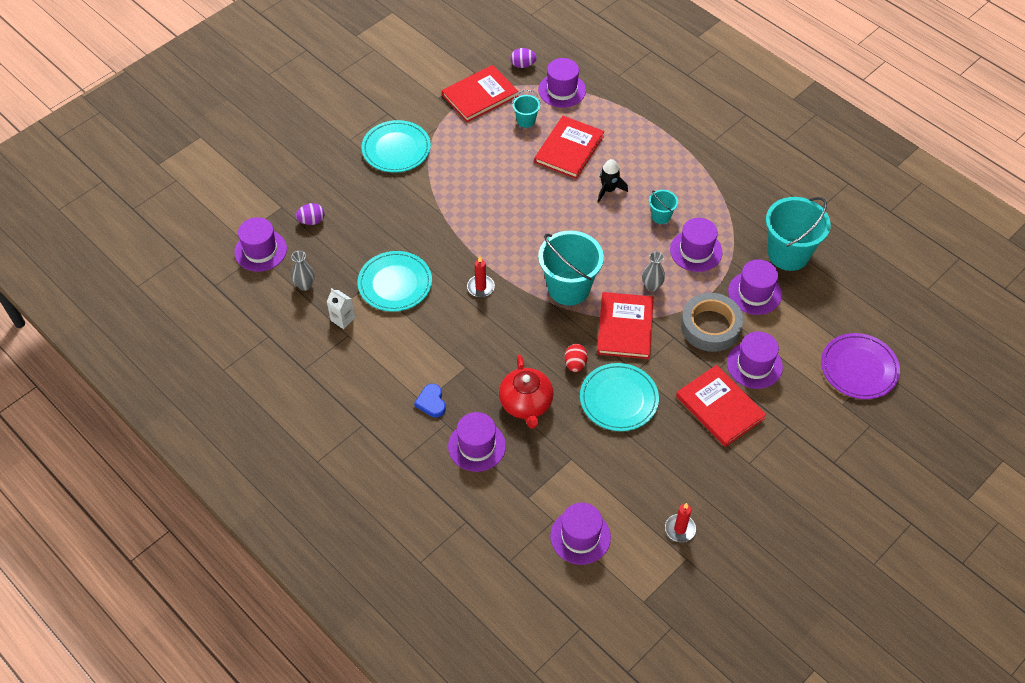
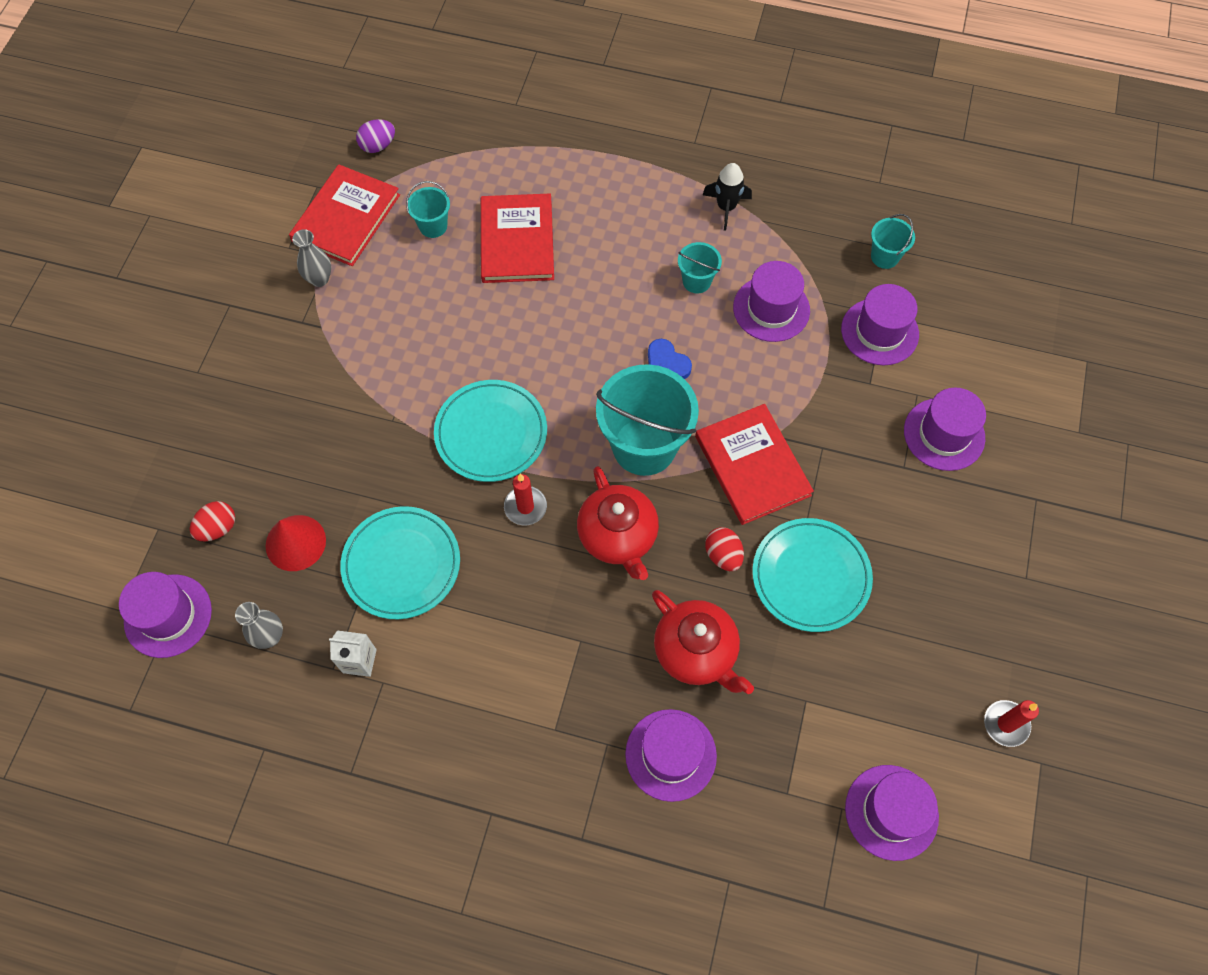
camera: 30 degrees left, 10 degrees up
(311, 221) = (218, 528): purple egg -> red egg
(346, 247) = (295, 542): none -> red cone
(396, 149) = (276, 354): turquoise plate -> turquoise plate (491, 433)
(431, 402) = (567, 722): blue heart -> blue heart (666, 364)
(522, 326) = (618, 536): none -> red teapot
(562, 90) = (454, 159): purple hat -> none
(608, 190) = (606, 275): black rocket -> black rocket (726, 207)
(652, 286) = (748, 388): grey vase -> grey vase (319, 279)
(710, 326) = (857, 407): grey tape -> none
(720, 407) = (941, 518): red book -> none
(788, 254) = (885, 257): turquoise bucket -> turquoise bucket, size x0.48
(859, 368) = (1066, 372): purple plate -> none

